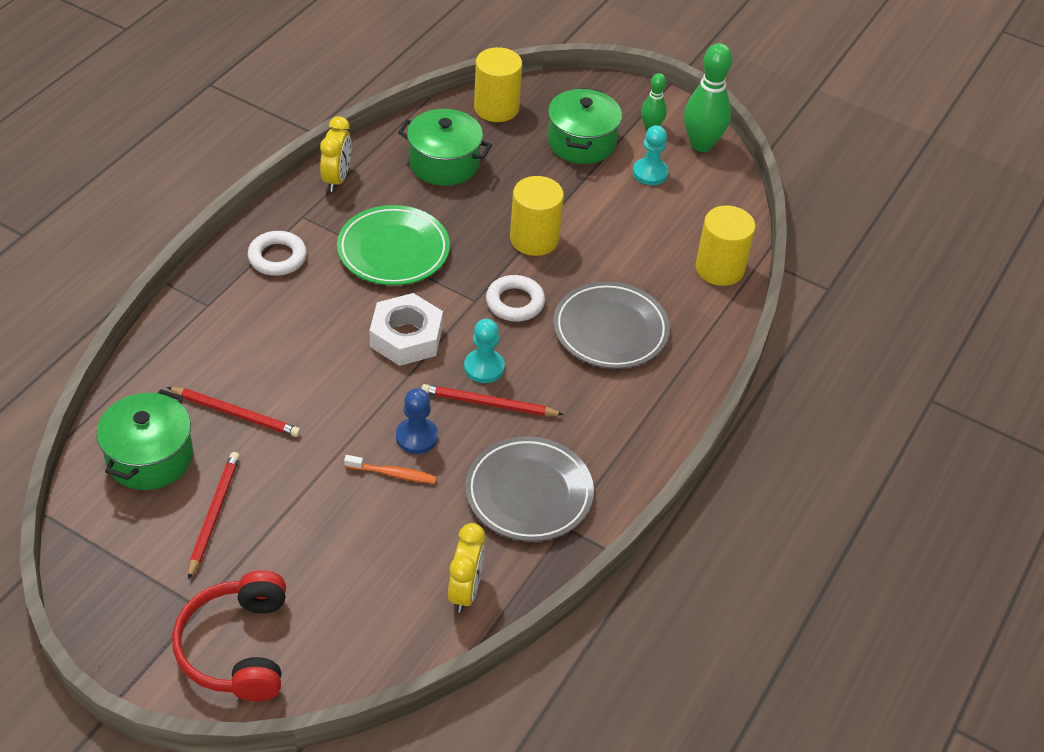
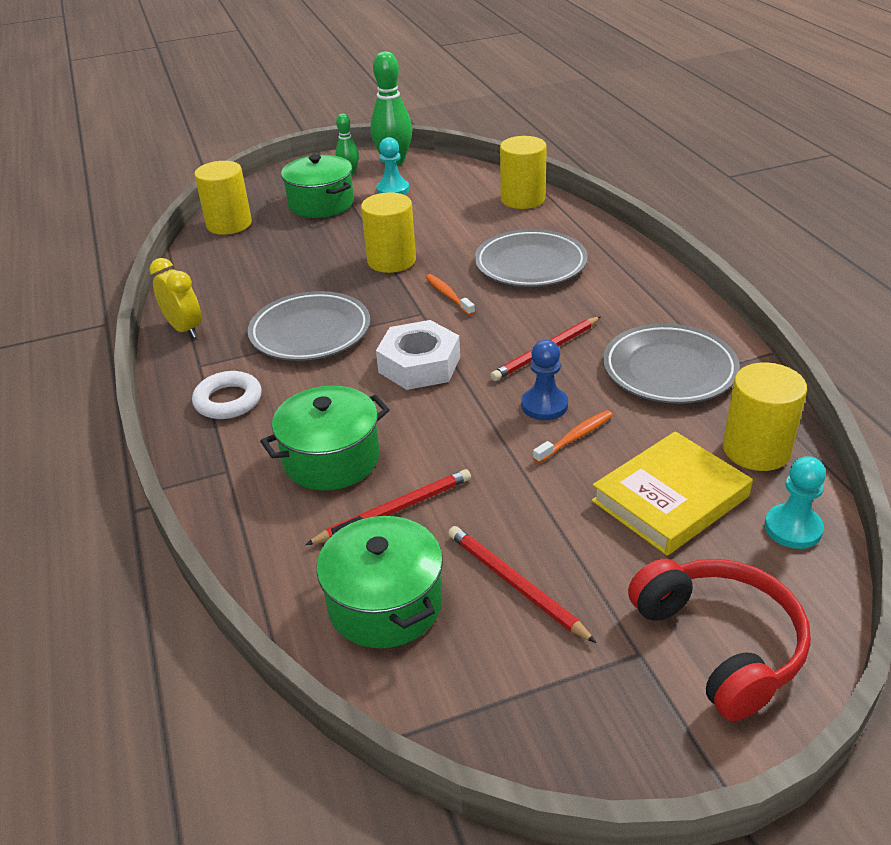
camera: 45 degrees left, 10 degrees down
(237, 647) = (720, 644): red headphones -> red headphones turned 150 degrees counterclockwise
(365, 561) = (670, 499): none -> yellow book
(393, 250) = (310, 332): green plate -> grey plate
(444, 163) = (250, 269): green pot -> green pot (331, 459)
(465, 591) = (756, 449): yellow clock -> yellow cylinder
(484, 367) = (502, 338): turquoise pawn -> turquoise pawn (793, 528)
(515, 302) = (448, 295): white ring -> orange toothbrush

